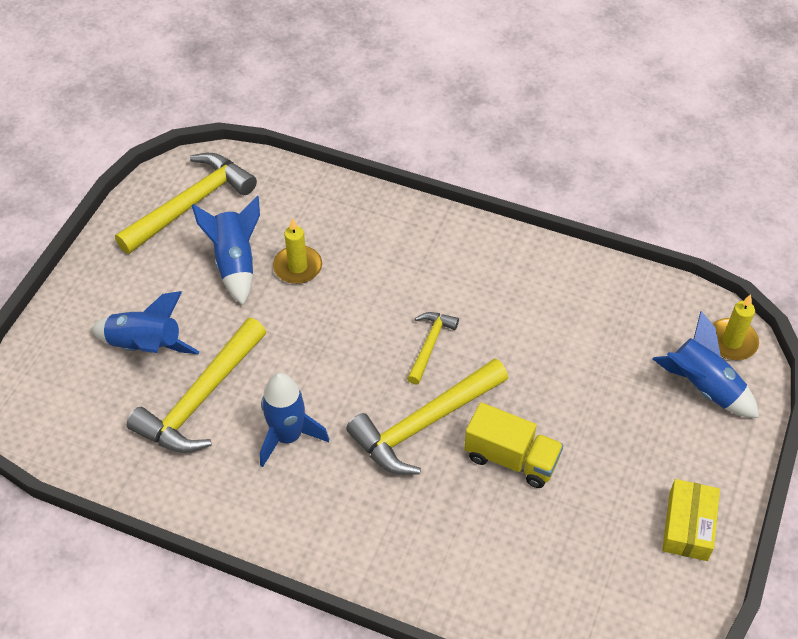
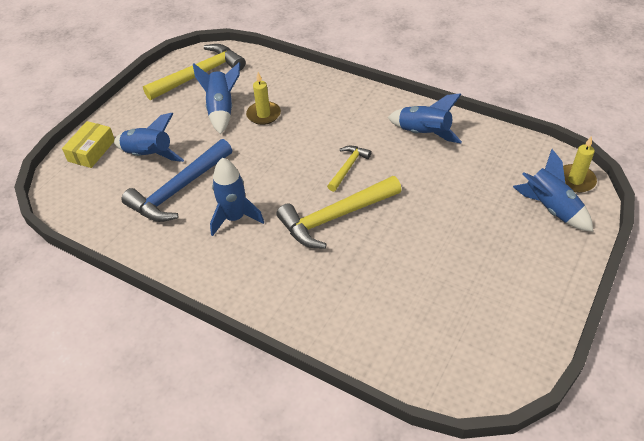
camera: 10 degrees right, 5 degrees down
(200, 399) = (178, 190): yellow hammer -> blue hammer
(511, 458) = (396, 245): yellow truck -> none
(526, 283) = (424, 134): none -> blue rocket
(688, 526) = (530, 303): yellow box -> yellow box (91, 151)

